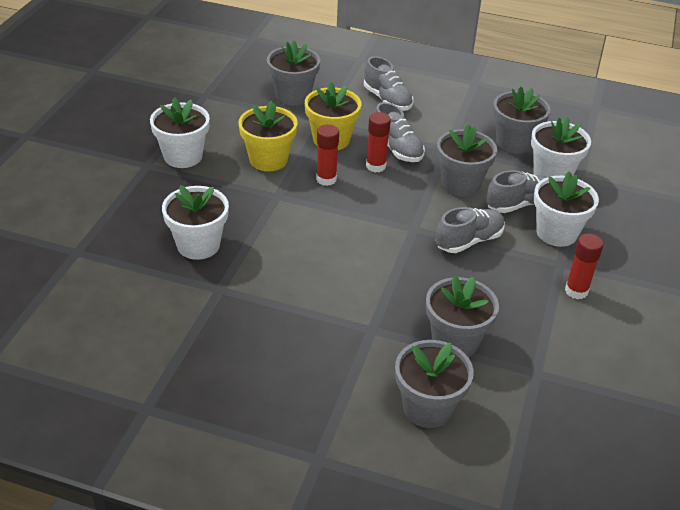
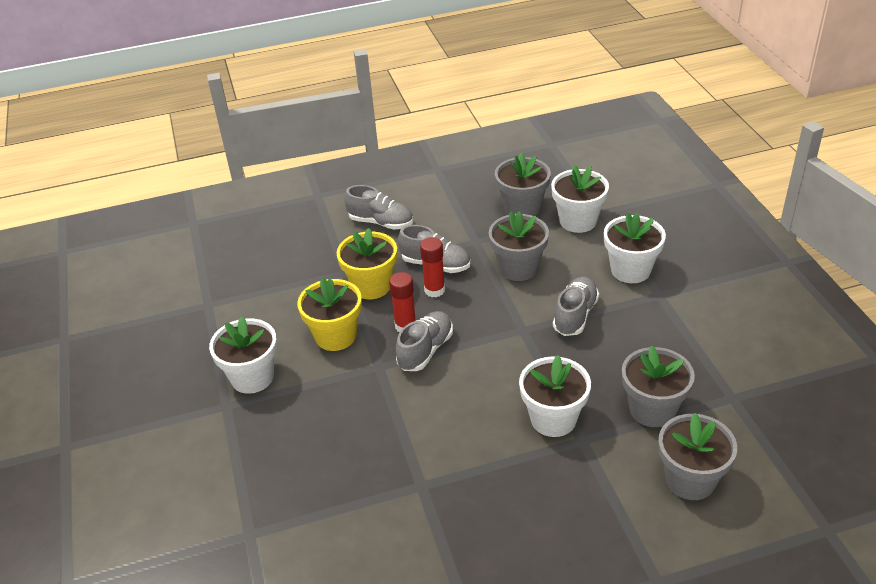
camera: 30 degrees left, 0 degrees up
(198, 245) = (359, 455): white flower pot -> white flower pot (553, 419)
(293, 96) = (293, 261): grey flower pot -> none
(519, 204) = (579, 261): grey shoe -> grey shoe (425, 350)
(576, 291) = (692, 311): red glue stick -> none

